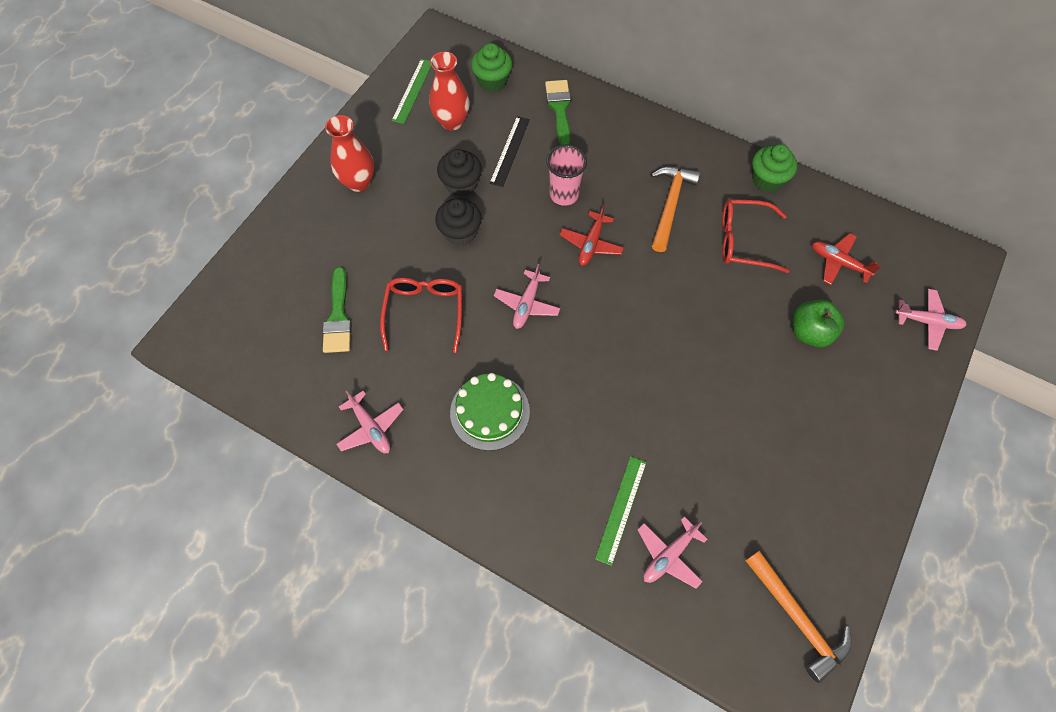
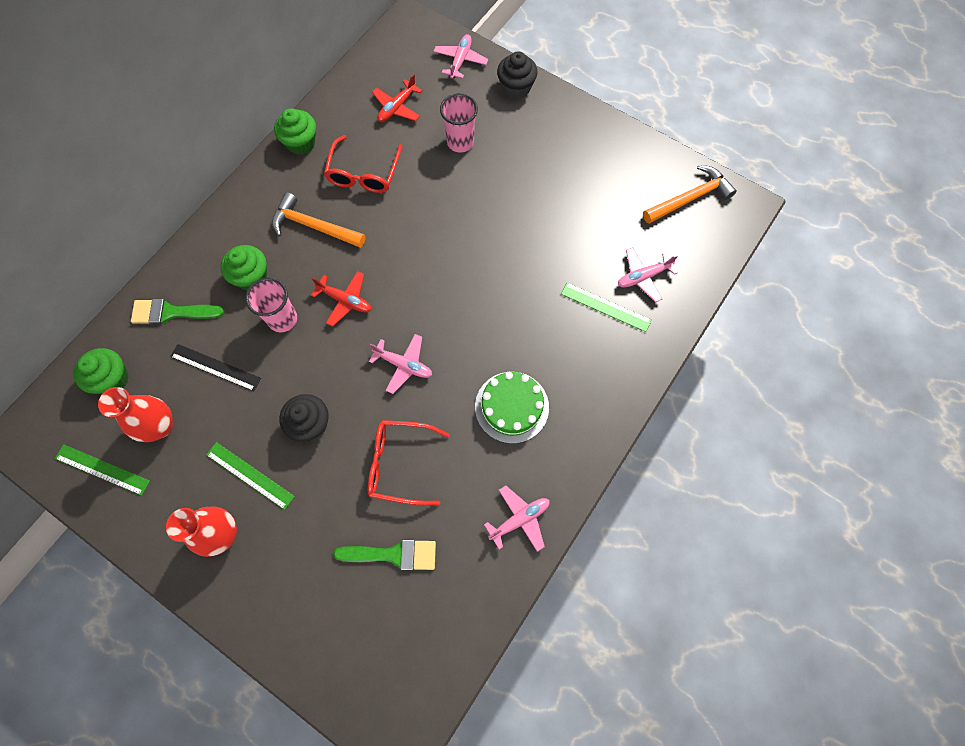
camera: 85 degrees left, 5 degrees up
(410, 193) = (250, 475): none -> green ruler
(461, 184) = (249, 420): black cupcake -> black cupcake (516, 88)
(605, 163) = (251, 277): none -> green cupcake
(669, 555) = (643, 277): pink plane -> pink plane turned 105 degrees clockwise
(809, 332) = (460, 142): green apple -> pink cup

